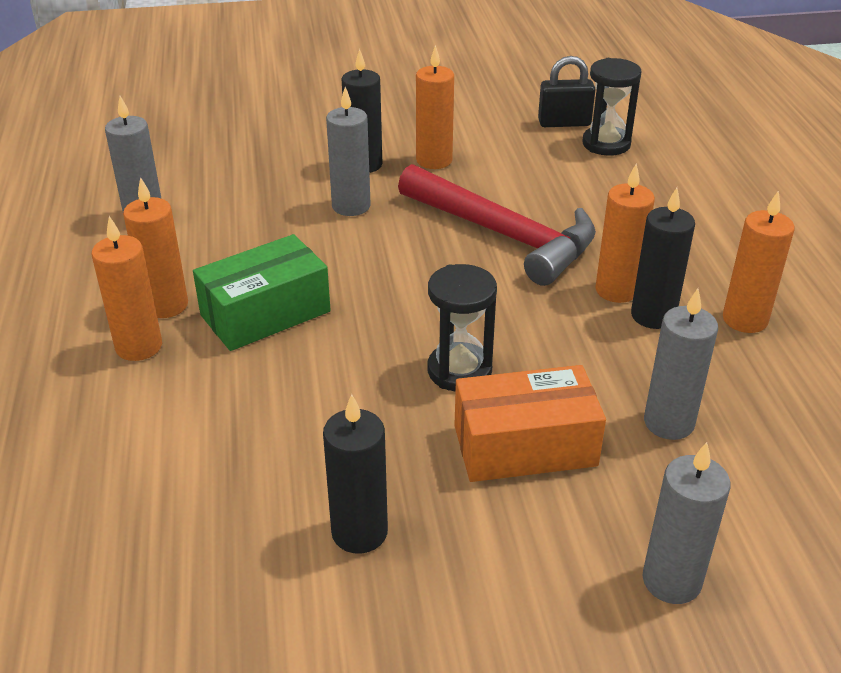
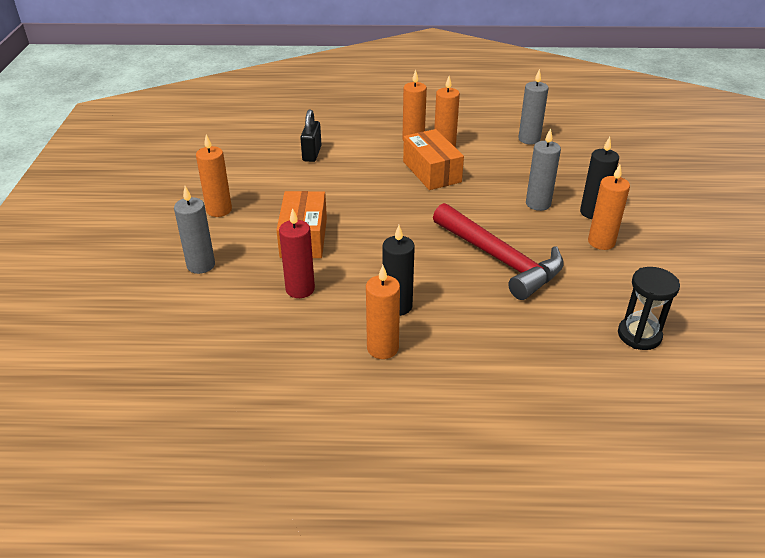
camera: 100 degrees right, 0 degrees up
(265, 313) = (431, 172): green box -> orange box
(359, 532) = (272, 188): black candle -> none
(459, 371) = (367, 225): black hourglass -> none
(503, 235) = (499, 259): red hammer -> red hammer turned 90 degrees counterclockwise
(564, 123) = (675, 318): black padlock -> black padlock (312, 153)
(616, 290) = (428, 296): orange candle -> orange candle (219, 210)
(669, 423) = (300, 289): grey candle -> red candle

